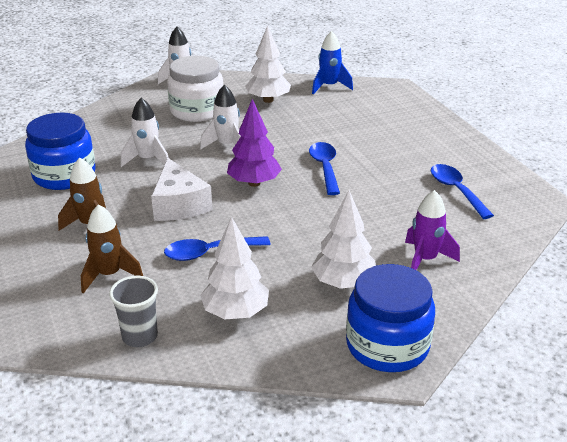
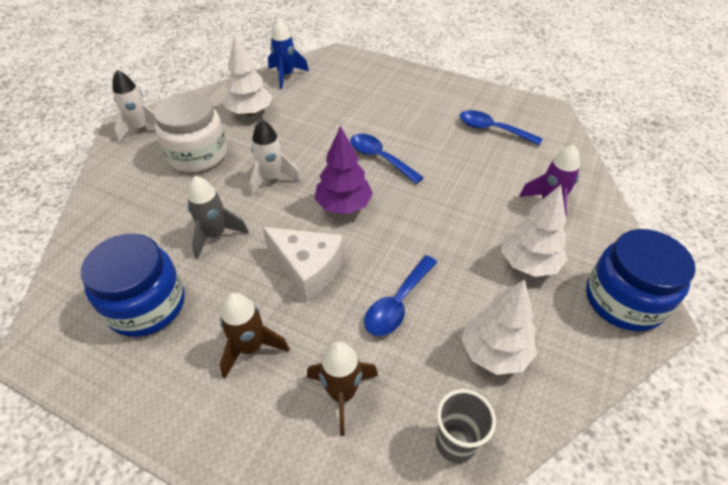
camera: 40 degrees left, 15 degrees up
(148, 160) = (215, 235): white rocket -> grey rocket

